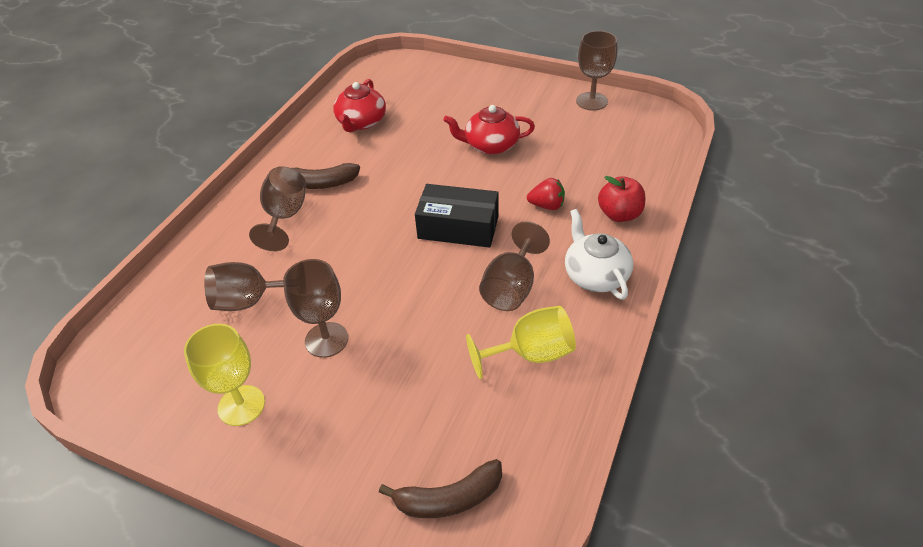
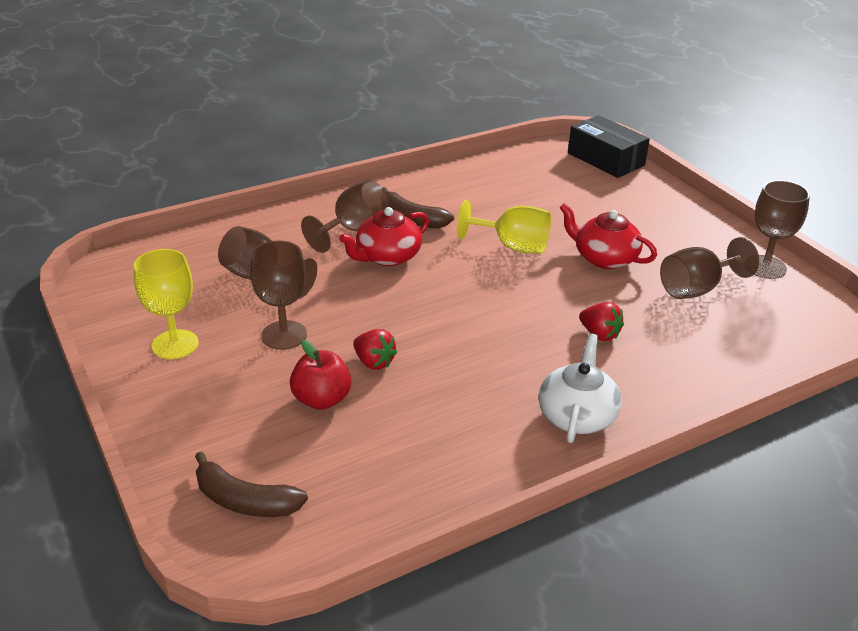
camera: 35 degrees right, 10 degrees down
(361, 122) = (502, 186): red teapot -> red teapot (387, 257)
(420, 319) = (374, 362): none -> red strawberry
(458, 227) = (491, 310): black box -> black box (606, 159)
(511, 287) = (483, 382): brown goblet -> brown goblet (697, 289)
(530, 354) = (437, 442): yellow goblet -> yellow goblet (512, 246)
(619, 214) = (668, 379): red apple -> red apple (322, 399)

